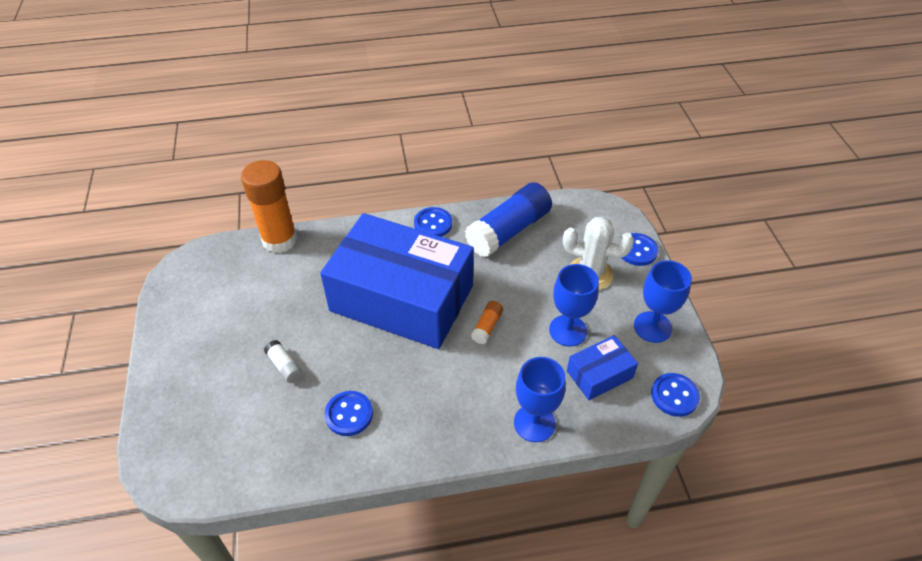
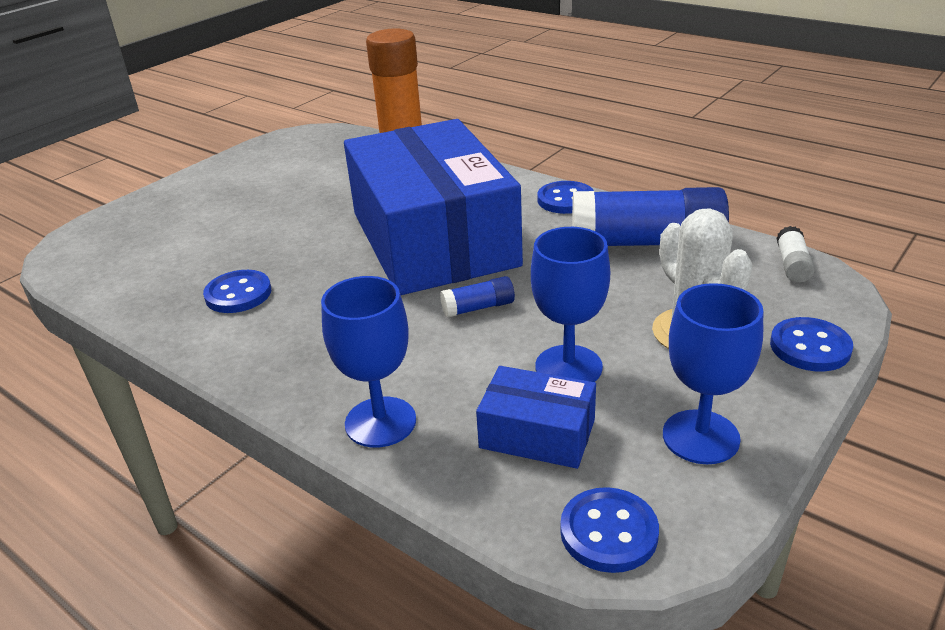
camera: 50 degrees right, 15 degrees down
(284, 366) = (256, 231): white glue stick -> white glue stick (792, 265)
(487, 327) = (478, 308): orange glue stick -> blue glue stick

